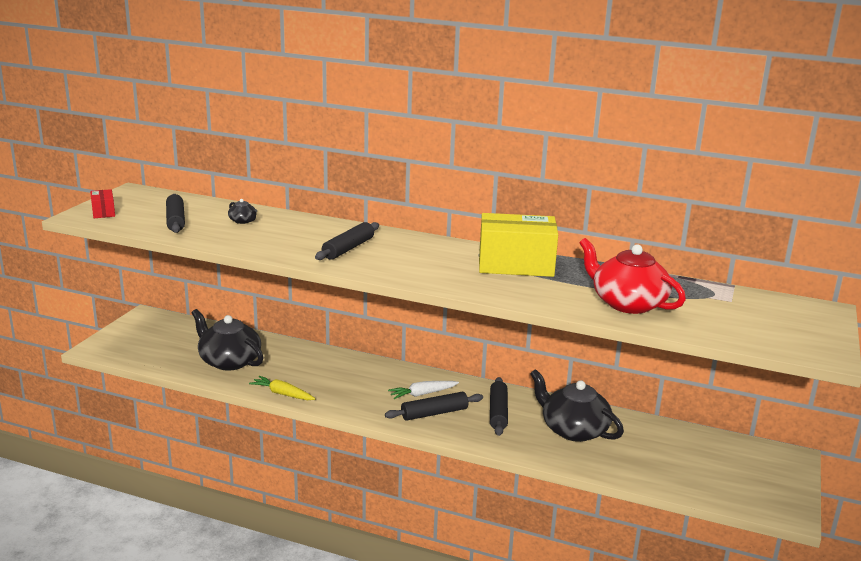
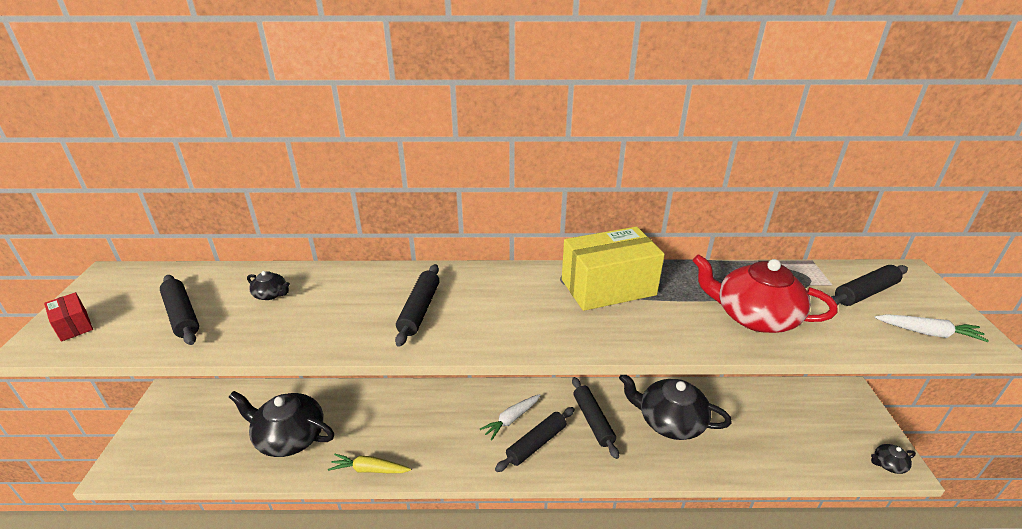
camera: 20 degrees left, 10 degrees up
(757, 311) = (865, 293): none -> black rolling pin
(776, 509) = (888, 464): none -> black teapot
(781, 342) = (928, 333): none -> white carrot

